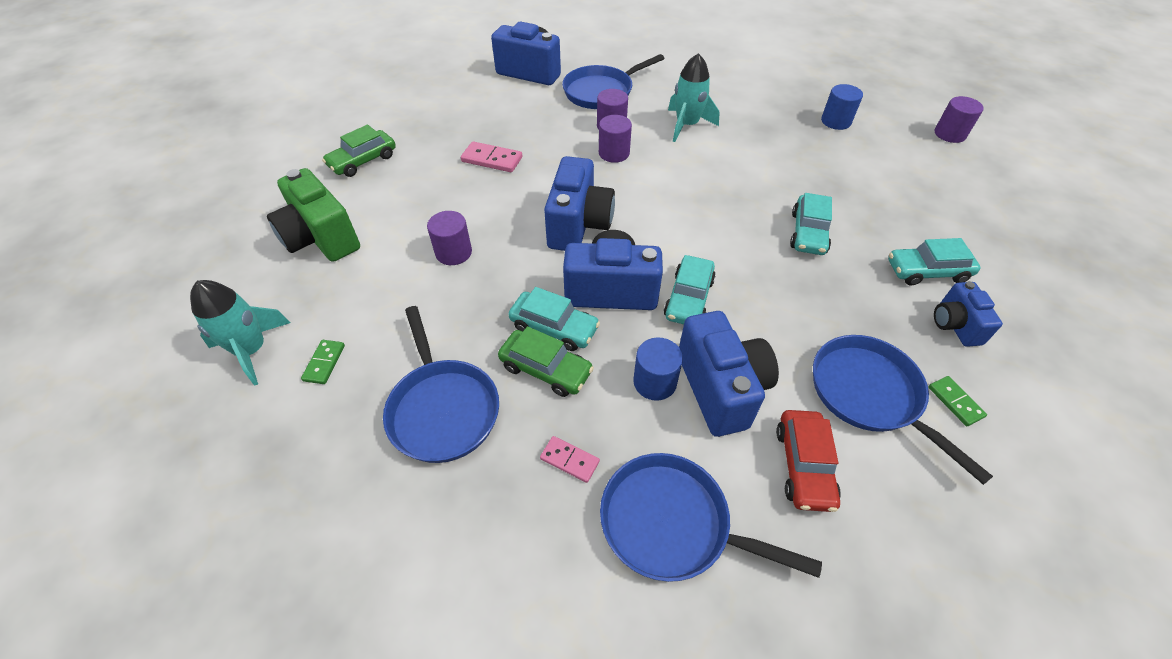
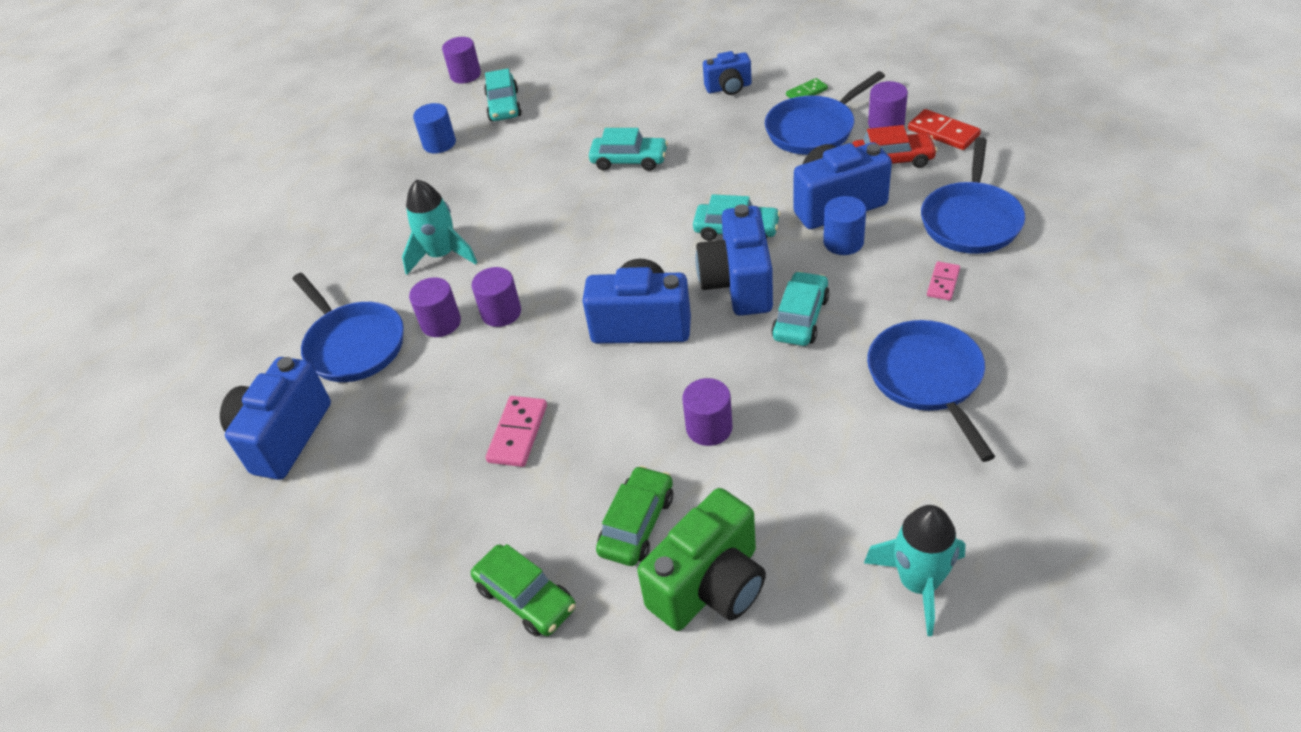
camera: 90 degrees left, 5 degrees down
(324, 363) = (910, 499): green domino -> none
(442, 409) = (927, 379): blue pan -> blue pan turned 75 degrees counterclockwise
(545, 369) = (854, 314): green car -> green car (637, 524)
(869, 547) = (943, 132): none -> red domino
(886, 478) = (886, 124): none -> purple cylinder
(927, 271) = (669, 97): turquoise car -> turquoise car (504, 106)

